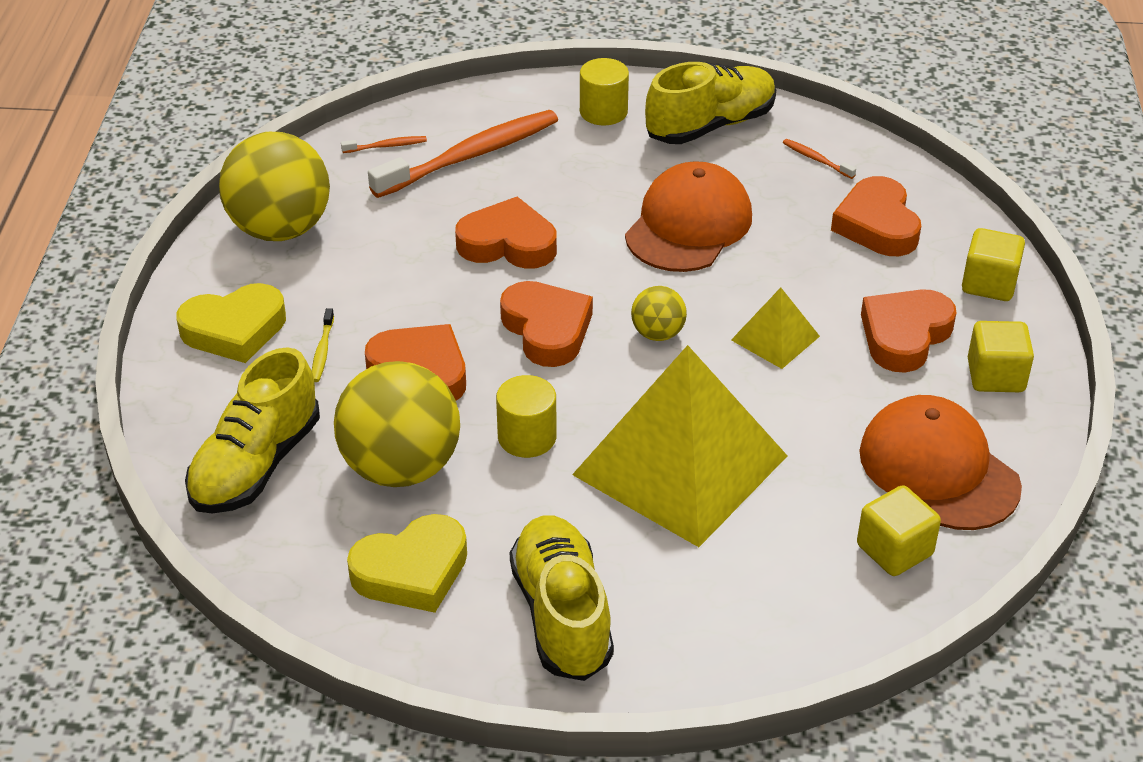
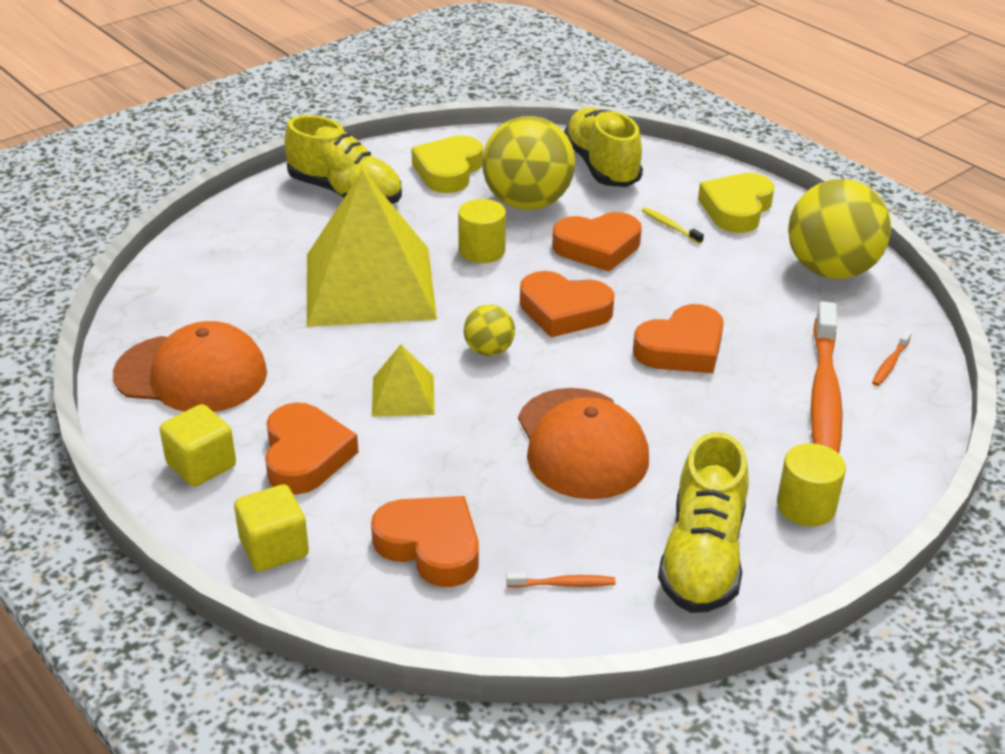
camera: 135 degrees right, 5 degrees down
(894, 550) = (181, 313): yellow cube -> none

